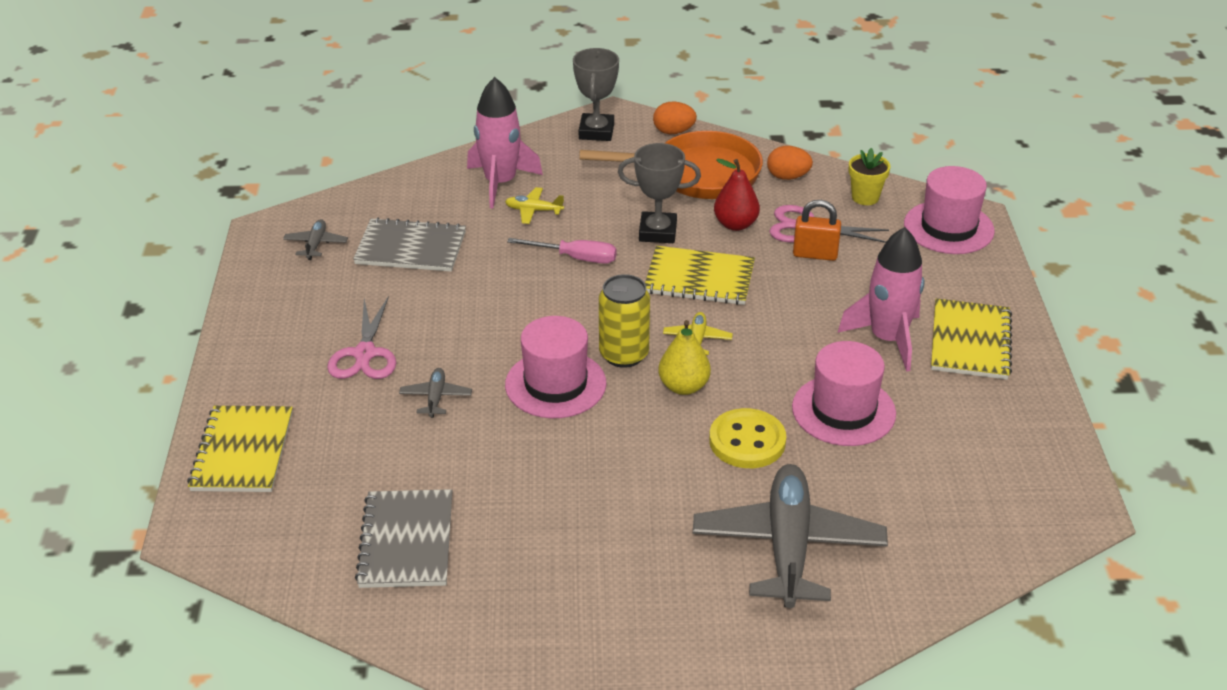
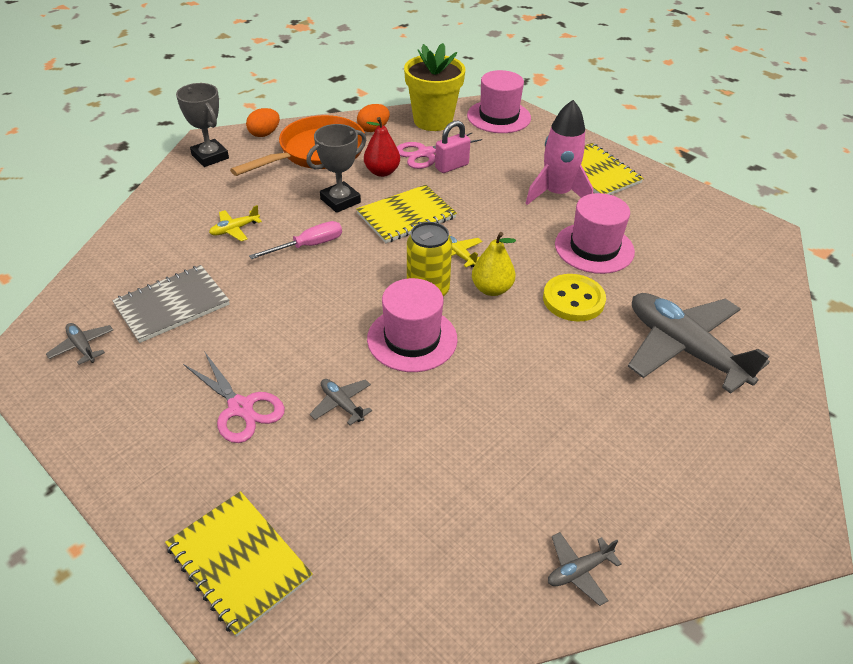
camera: 45 degrees left, 5 degrees up
(406, 541) = (469, 531): grey notebook -> none
(444, 622) = (579, 571): none -> grey plane
(500, 183) = (183, 223): pink rocket -> none
(815, 254) = (452, 166): orange padlock -> pink padlock
(865, 197) = (433, 121): yellow flower pot -> yellow flower pot, size x1.93

